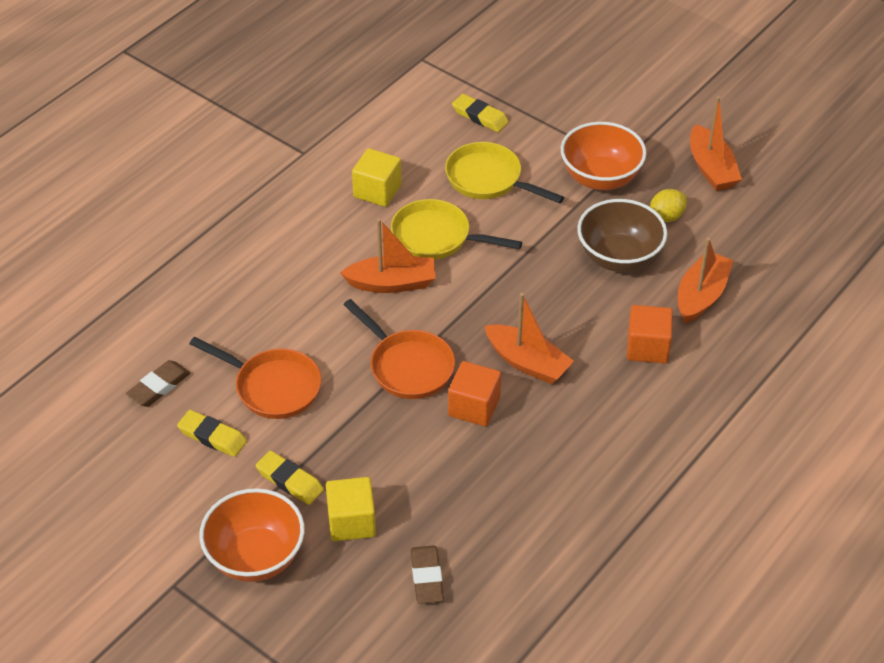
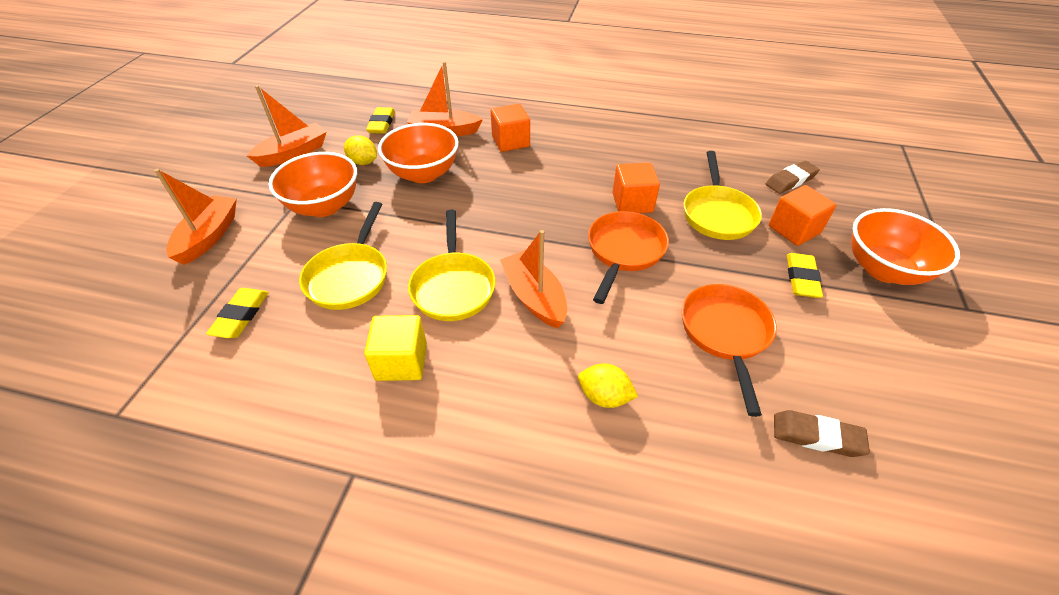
camera: 115 degrees left, 0 degrees up
(212, 436) = (820, 354): yellow eraser -> yellow eraser (382, 124)
(272, 287) = (604, 396): none -> yellow lemon
(351, 522) = (794, 229): yellow cube -> orange cube
(413, 470) = (717, 214): none -> yellow pan
(527, 362) = (567, 189): orange boat -> orange boat (209, 236)
(619, 257) = (423, 174): brown bowl -> orange bowl

